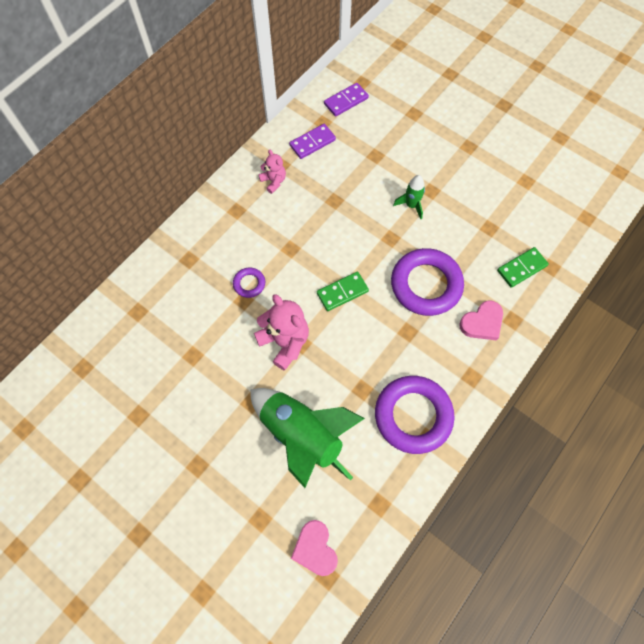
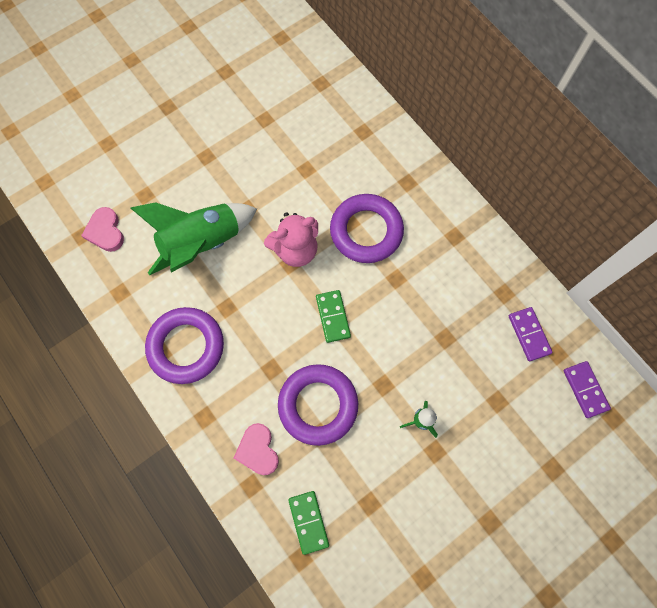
camera: 105 degrees right, 5 degrees up
(249, 284) = (366, 231): purple ring -> purple ring, size x2.21
(273, 181) = (484, 281): pink teddy bear -> none
(315, 549) = (105, 231): pink heart -> pink heart turned 105 degrees counterclockwise

